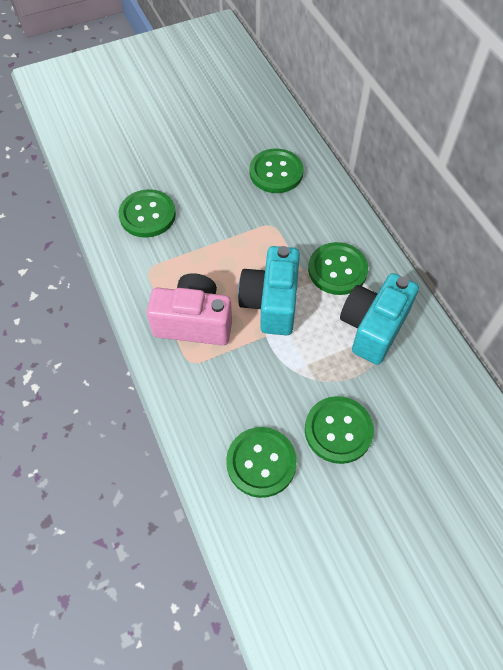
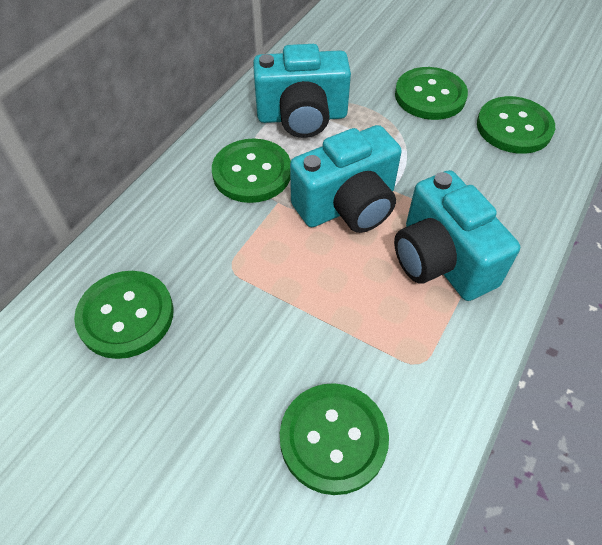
camera: 125 degrees left, 5 degrees down
(194, 322) = (441, 260): pink camera -> turquoise camera

